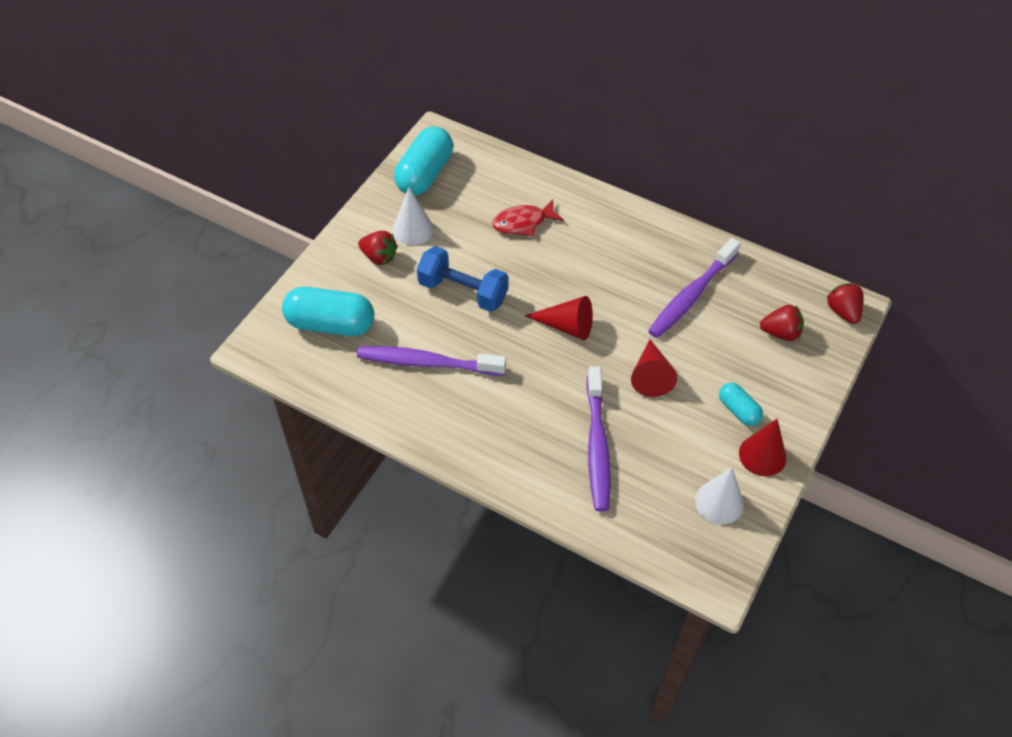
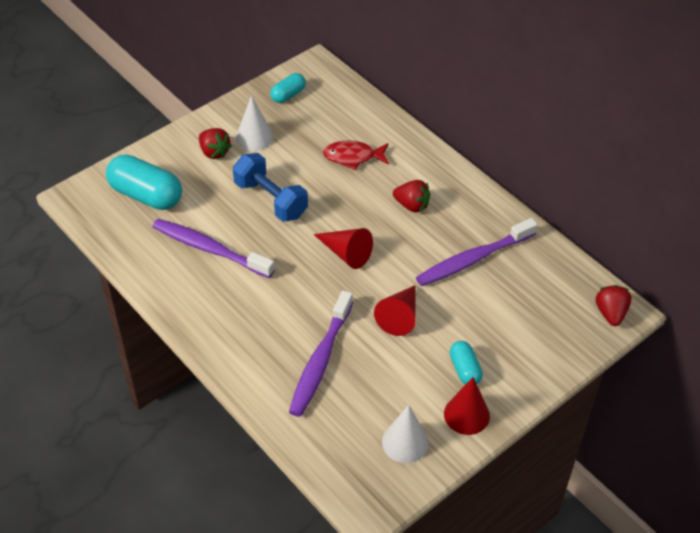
camera: 20 degrees right, 5 degrees down
(424, 174) = (288, 95): turquoise capsule -> turquoise capsule, size x0.54
(780, 333) = (540, 315): red strawberry -> red strawberry (412, 205)

